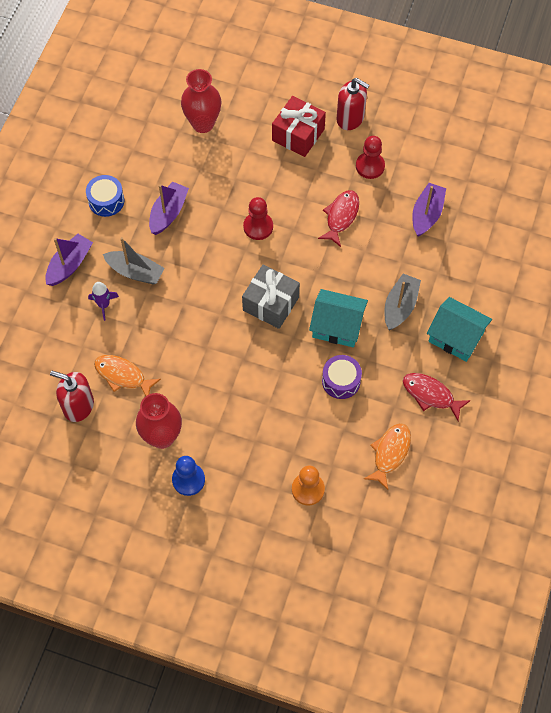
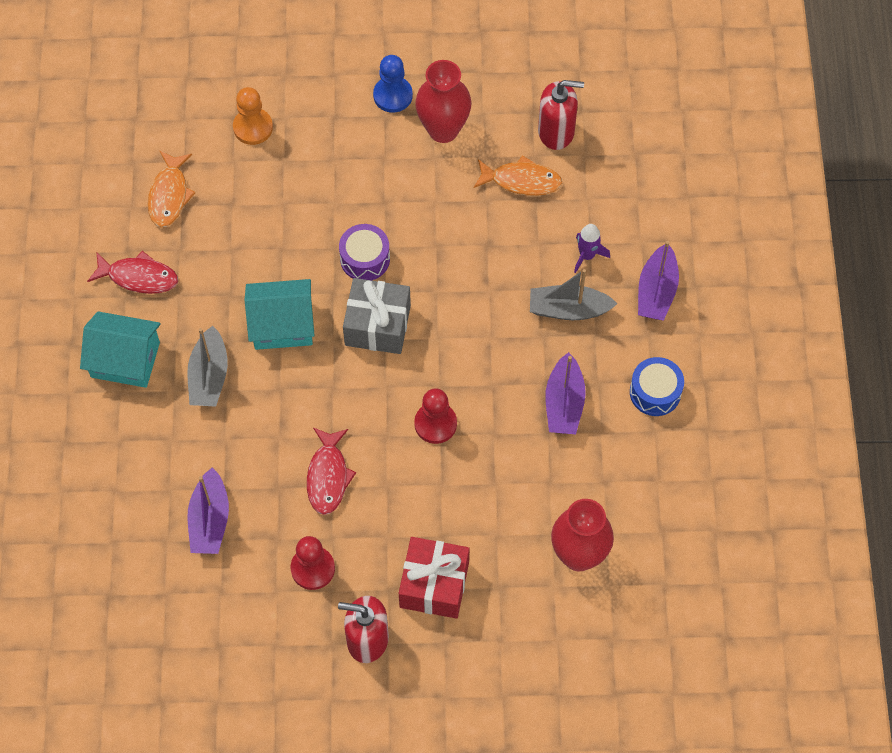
camera: 160 degrees right, 0 degrees up
(341, 381) = (255, 258): purple drum -> purple drum (365, 259)

